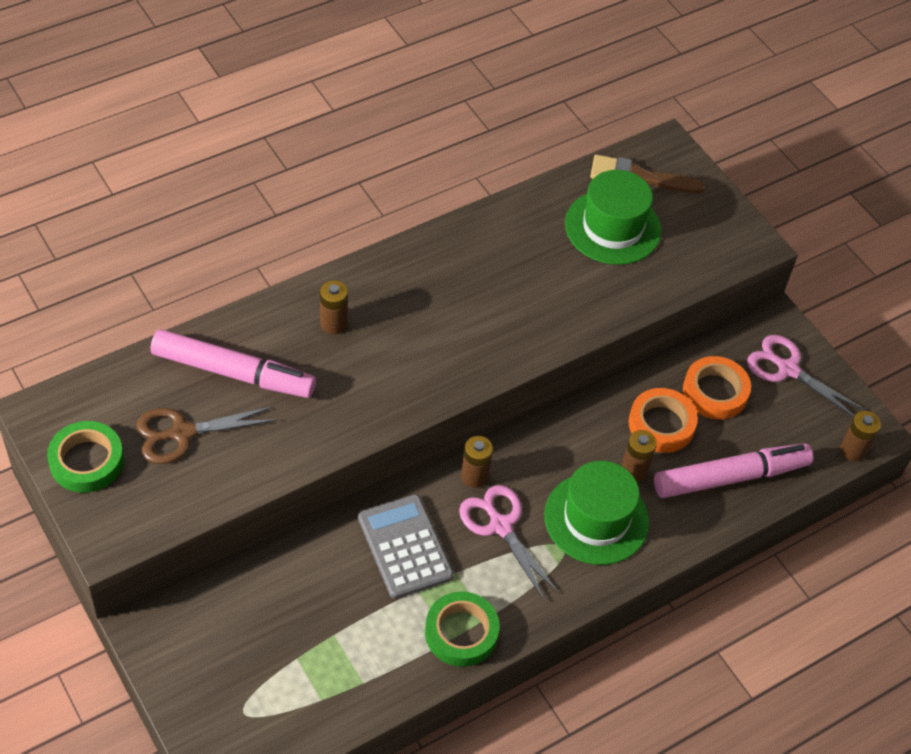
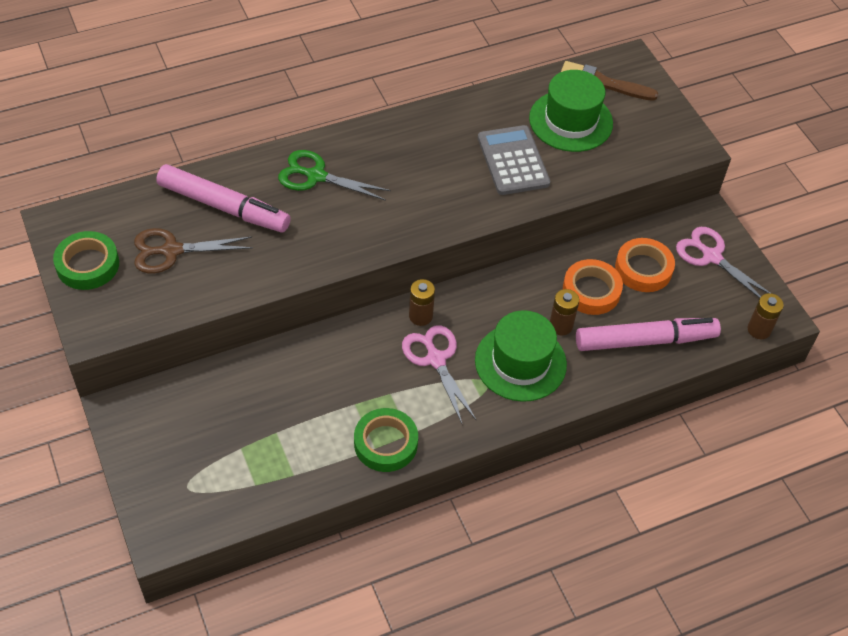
camera: 10 degrees right, 0 degrees up
(333, 323) = (316, 176): brown battery -> green scissors
(405, 547) = (350, 367): grey calculator -> grey calculator (513, 161)

